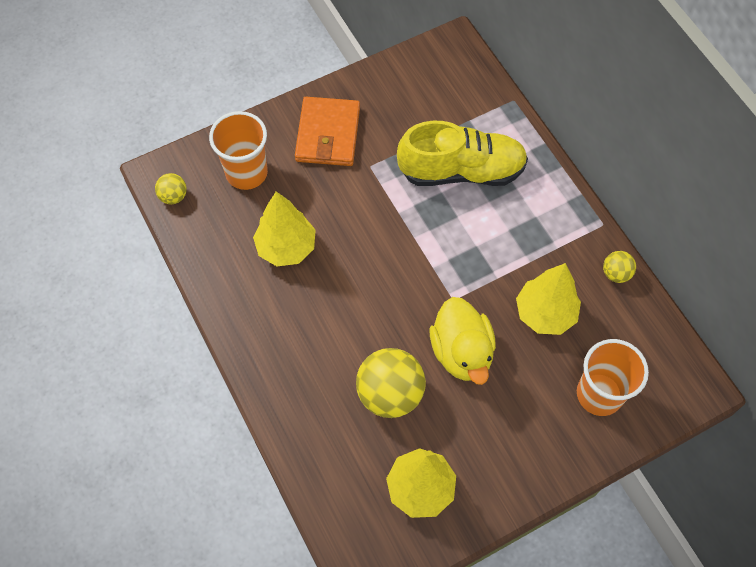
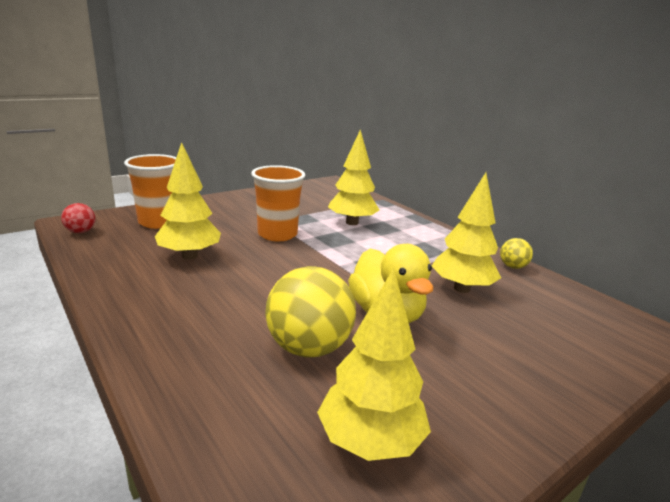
camera: 10 degrees left, 40 degrees down
(173, 196) = (81, 232): yellow ball -> red ball
(328, 134) = (235, 208): orange wallet -> none
(461, 171) = (352, 223): yellow shoe -> yellow tree
(599, 394) = (555, 339): orange cup -> orange cup (277, 234)

